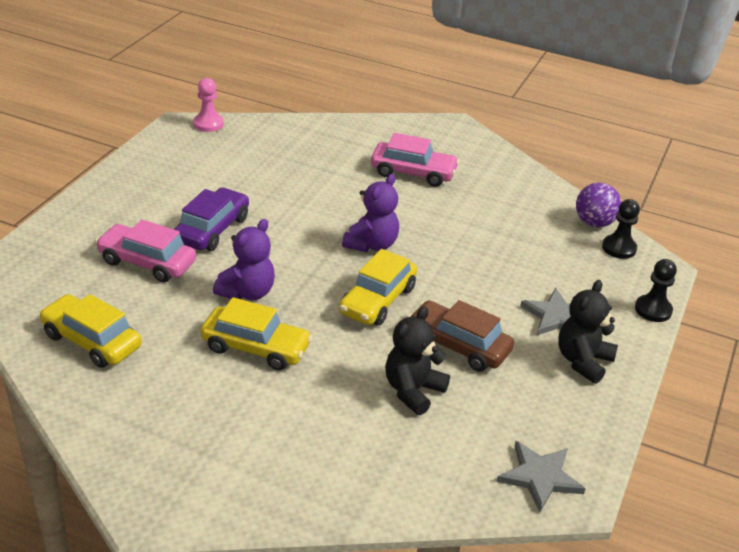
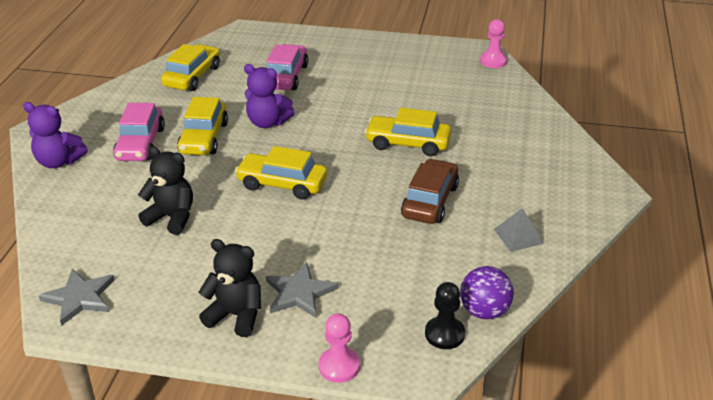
camera: 80 degrees right, 0 degrees up
(212, 229) = (341, 93): purple car -> none
(337, 207) = (408, 143): none -> yellow car
(371, 245) = (361, 169): purple teddy bear -> purple teddy bear (59, 161)
(413, 173) = (496, 176): pink car -> pink car (140, 144)
(458, 346) = (236, 235): brown car -> brown car (430, 201)
(503, 183) = (518, 236): none -> grey pyramid
(653, 310) = (339, 366): black pawn -> pink pawn

